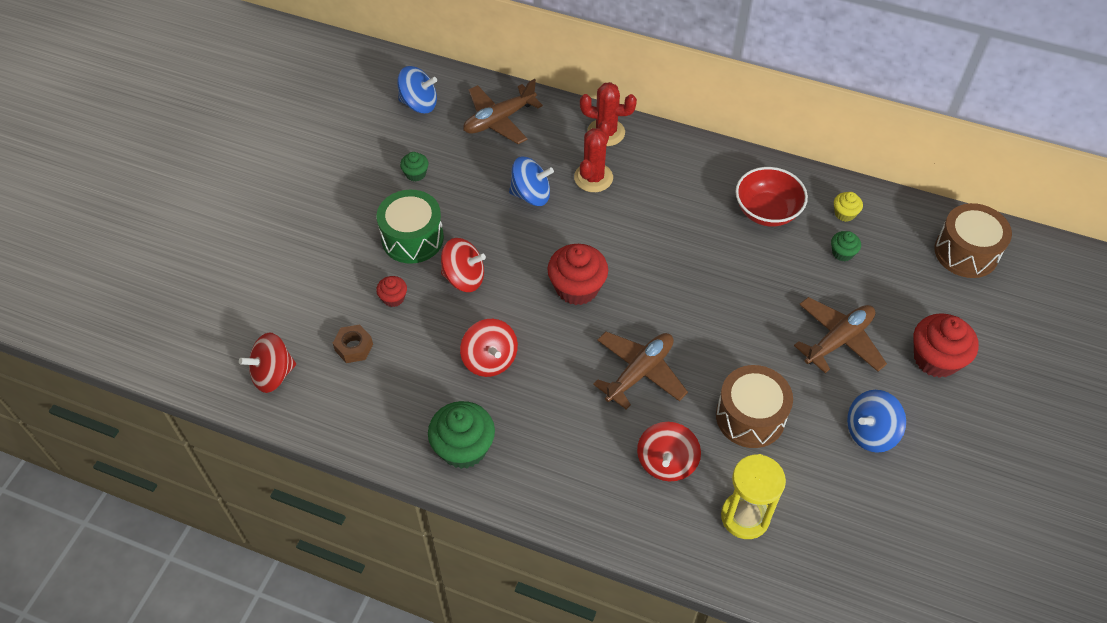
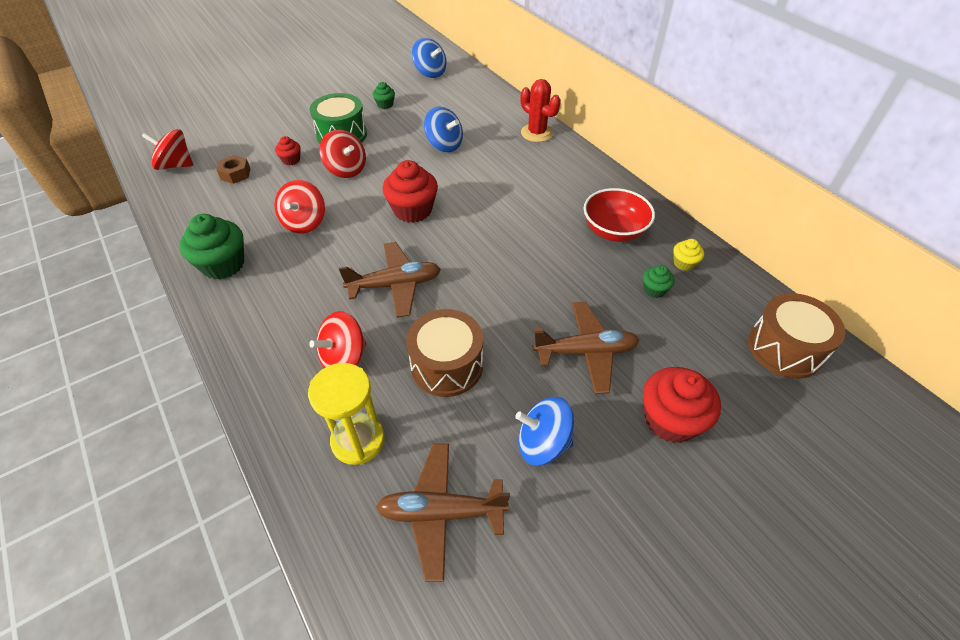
camera: 35 degrees right, 5 degrees down
(499, 120) = (471, 99): brown plane -> brown plane (441, 512)
(593, 178) = (498, 154): red cactus -> none

